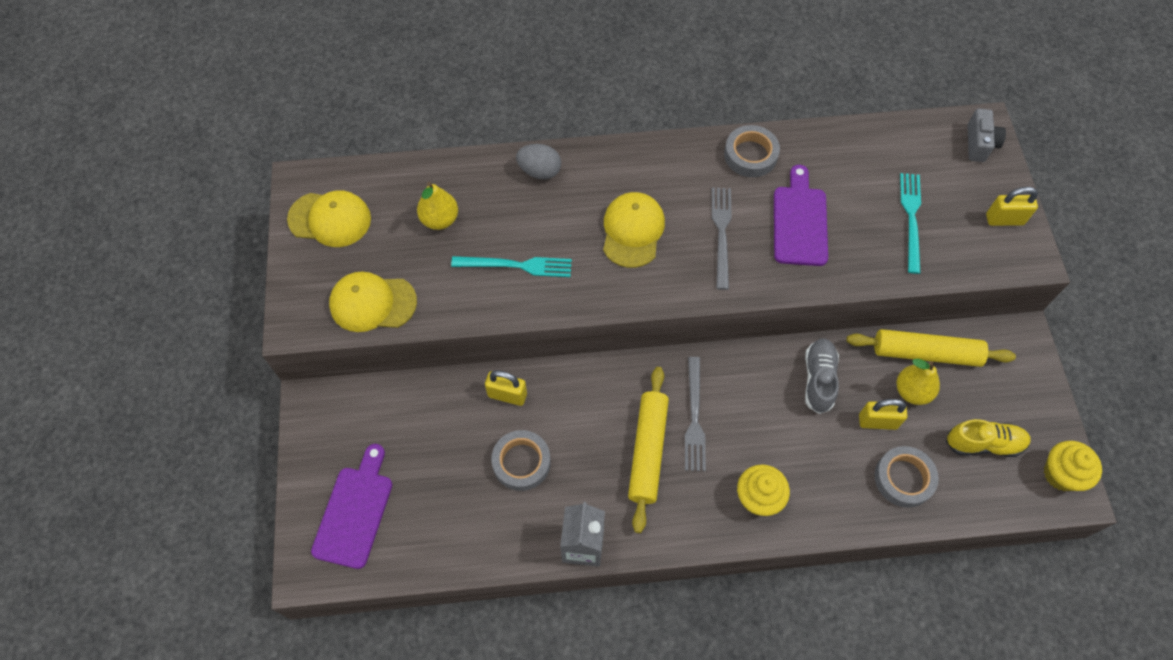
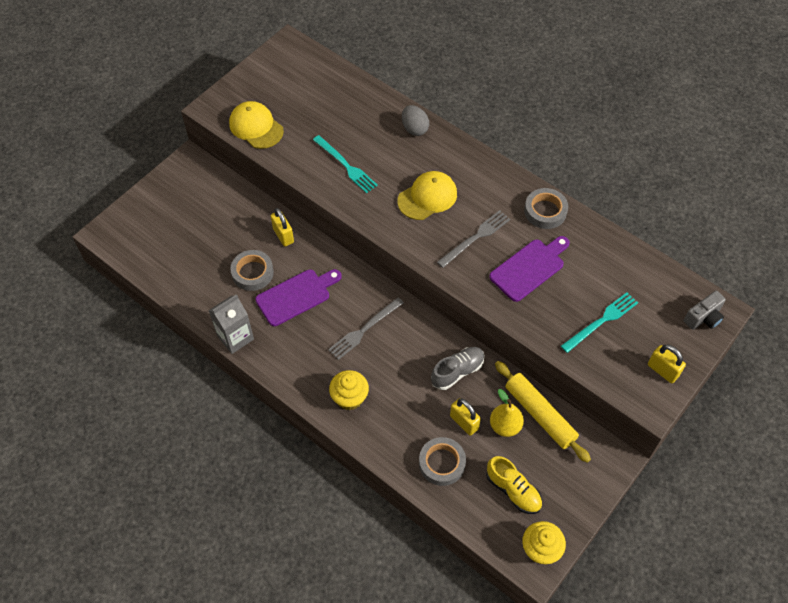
camera: 45 degrees right, 5 degrees down
(330, 219) = (282, 72): yellow cap -> none
(354, 511) = (152, 226): purple cutting board -> purple cutting board (296, 296)
(440, 219) = (334, 113): yellow pear -> none
(648, 451) = (320, 324): yellow rolling pin -> none

